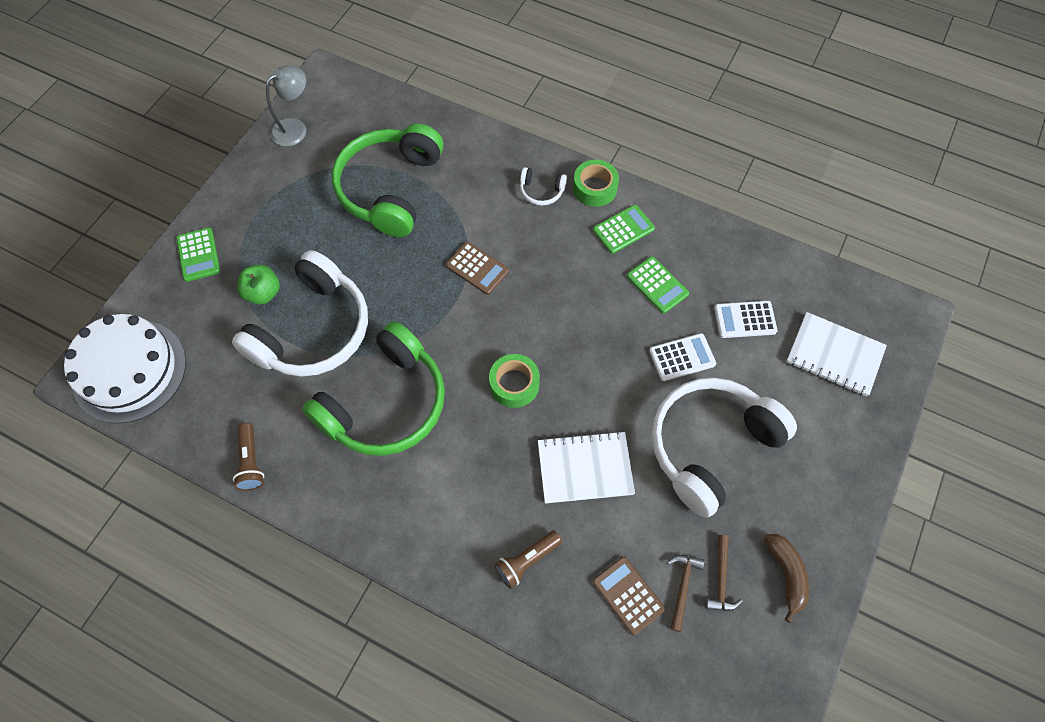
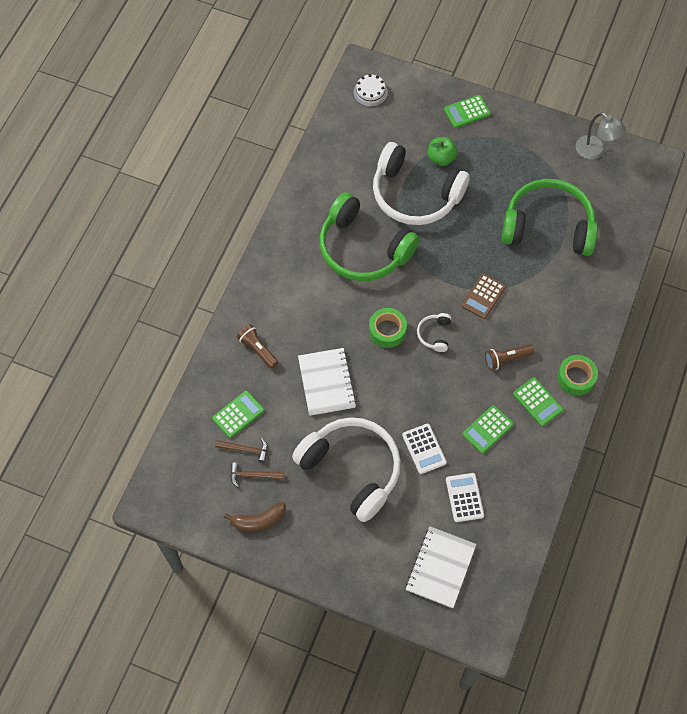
camera: 85 degrees right, 0 degrees up
(129, 371) = (370, 92): white cake -> white cake, size x0.45
(251, 462) = (312, 176): brown flashlight -> brown flashlight (506, 359)
(541, 191) = (565, 337): white headphones -> white headphones (434, 334)
(628, 595) = (238, 414): brown calculator -> green calculator

